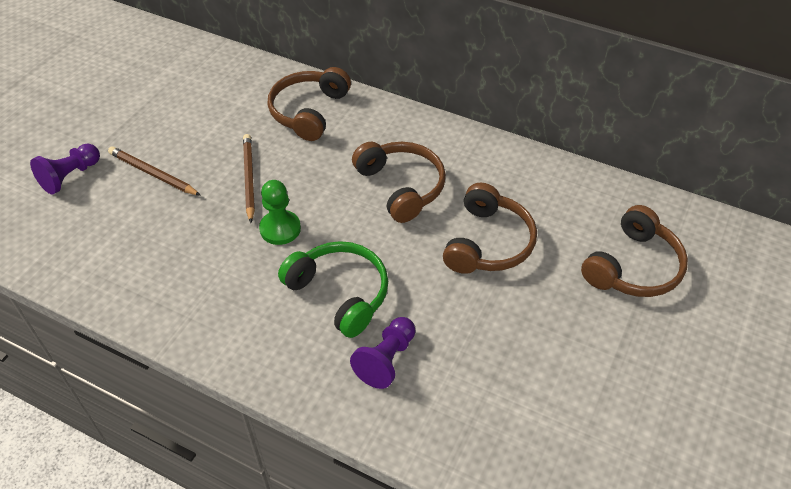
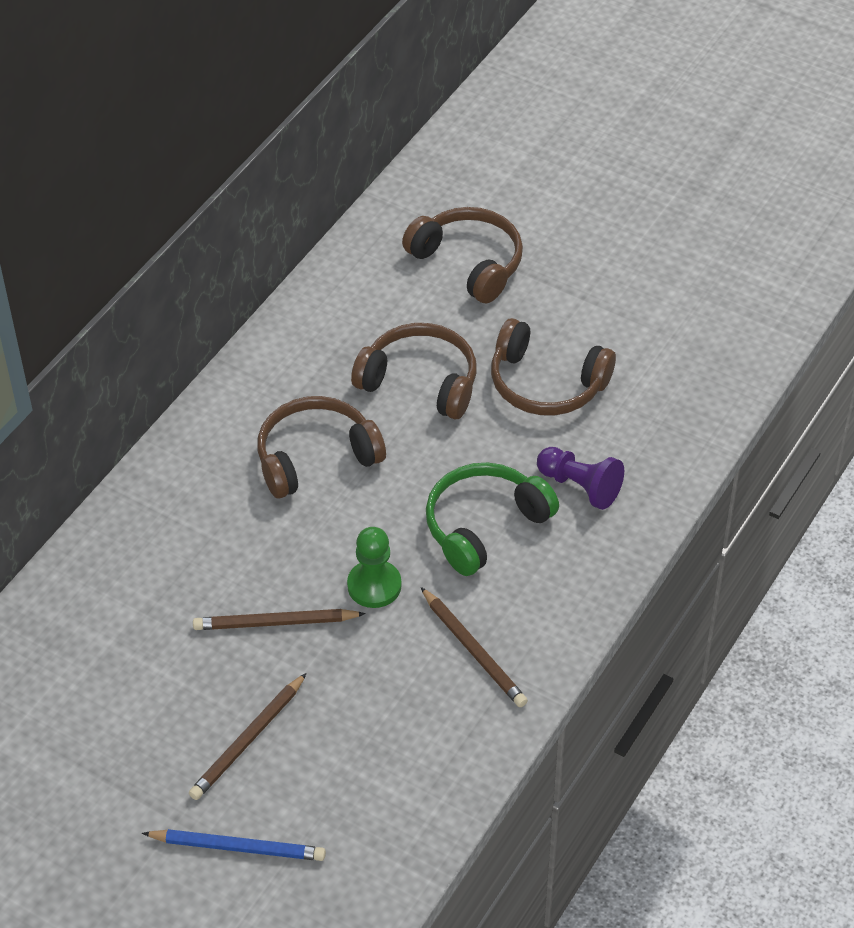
camera: 85 degrees left, 0 degrees up
(70, 176) = (237, 847): purple pawn -> blue pencil
(216, 292) = (473, 650): none -> brown pencil
(309, 111) = (146, 554): brown headphones -> brown headphones (546, 384)

